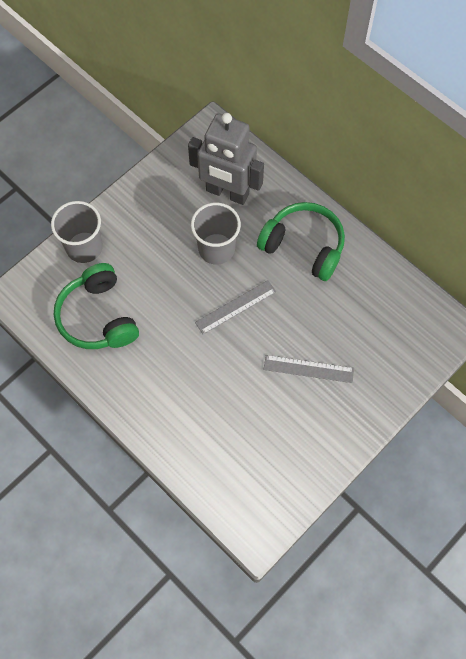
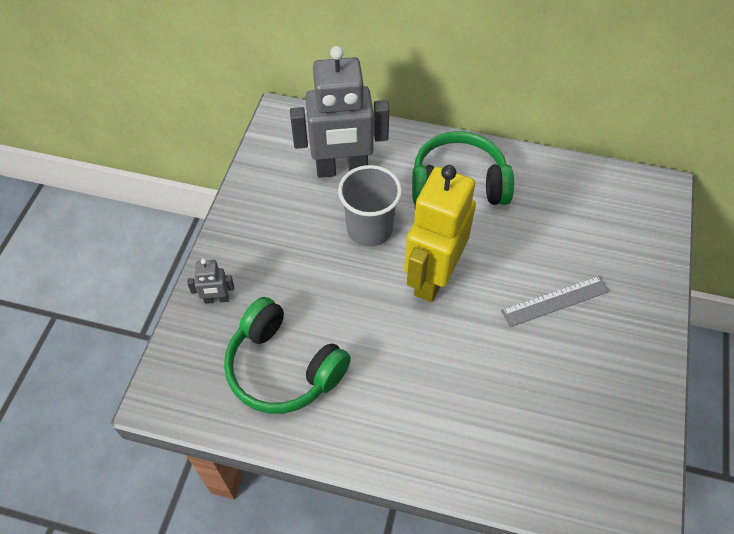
camera: 30 degrees left, 10 degrees down
(84, 247) = (216, 299): grey cup -> grey robot
(235, 307) = (432, 277): grey ruler -> yellow robot

